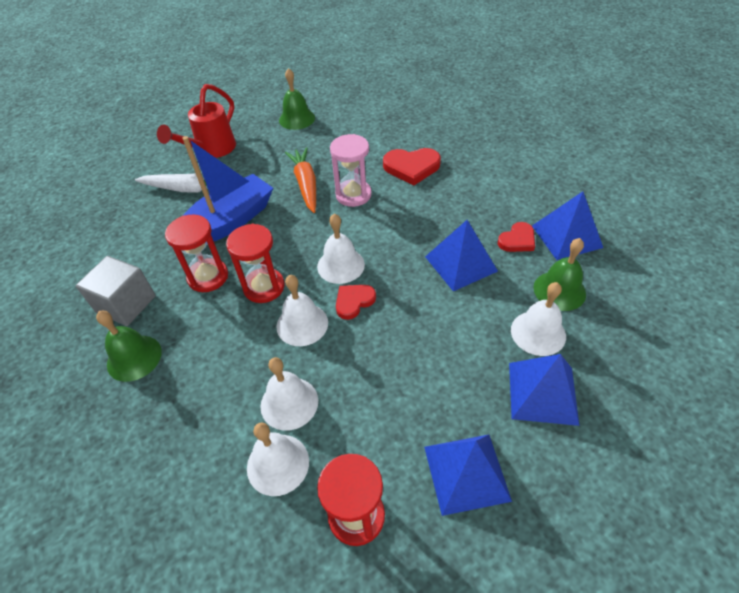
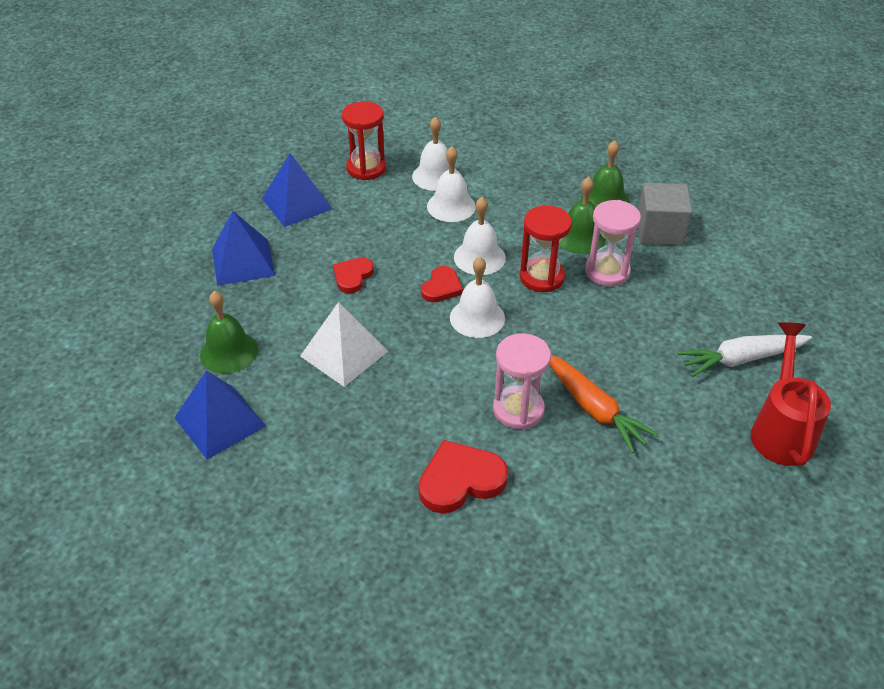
camera: 155 degrees right, 5 degrees down
(208, 277) = (607, 271): red hourglass -> pink hourglass
(229, 222) = (643, 332): blue boat -> none
(297, 119) = (713, 537): green bell -> green bell (580, 237)
(460, 264) = (344, 353): blue pyramid -> white pyramid
(517, 240) = (282, 400): red heart -> red heart (352, 276)
(538, 333) = (249, 306): white bell -> none

